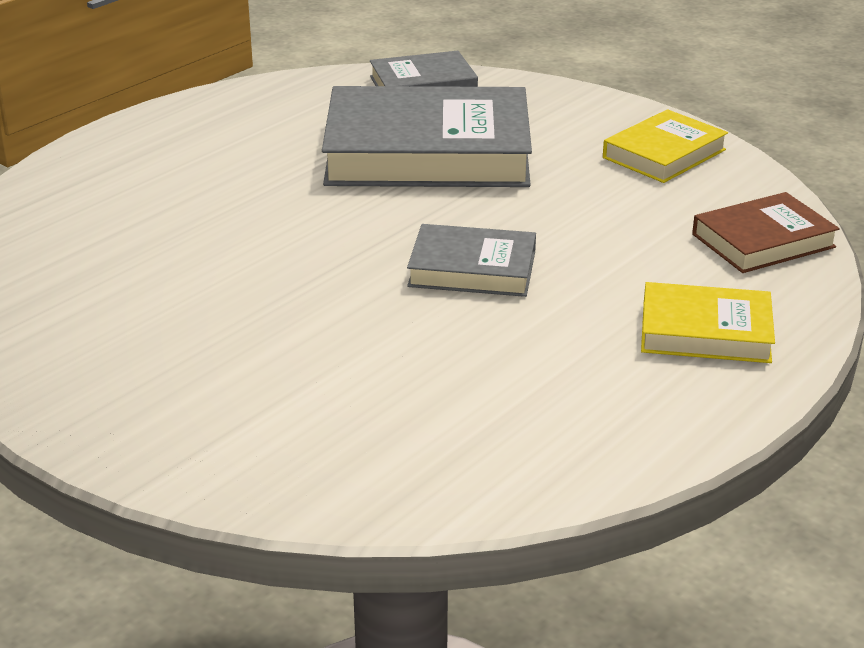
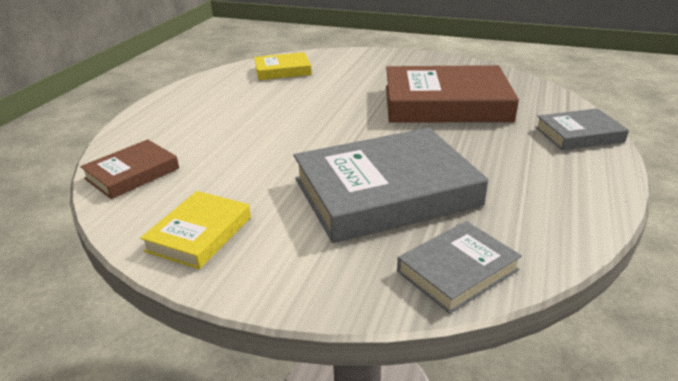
camera: 160 degrees right, 0 degrees up
(189, 258) = (445, 103): none -> brown book
(472, 269) = (302, 125): grey book -> grey book (579, 134)
(705, 331) = (175, 120): yellow book -> yellow book (282, 70)

